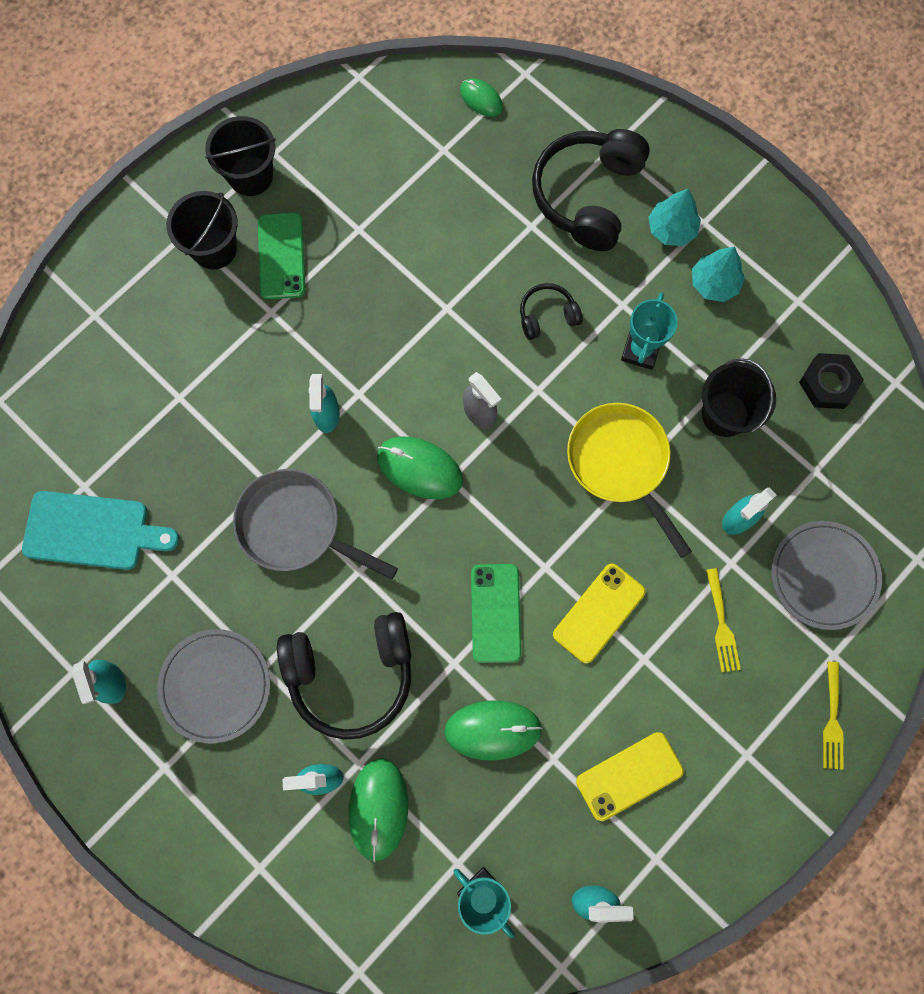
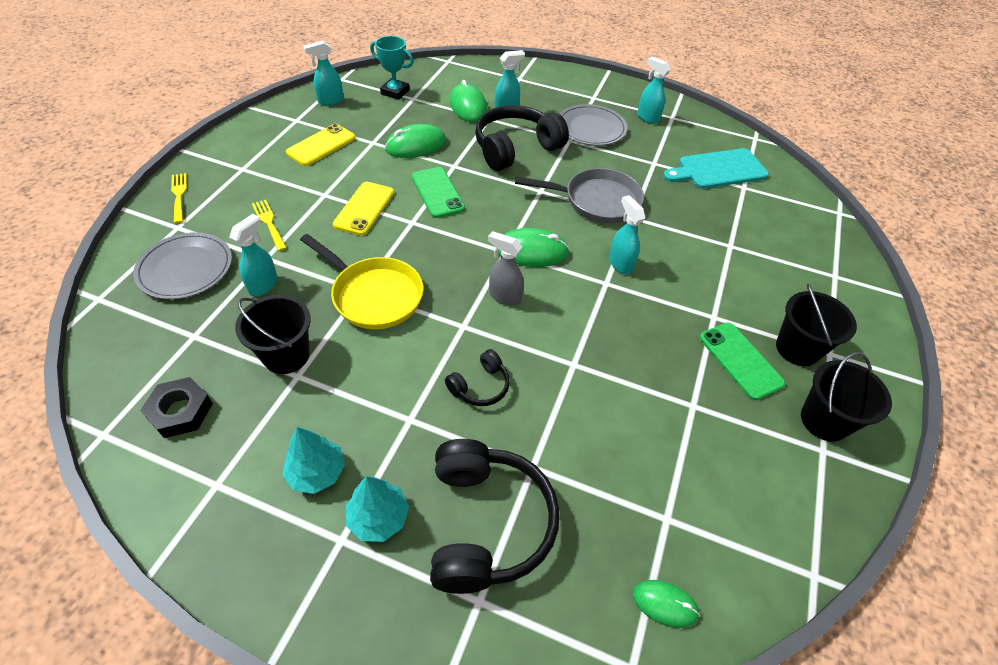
camera: 155 degrees right, 25 degrees down
(640, 350) = (380, 383): turquoise trophy -> none

